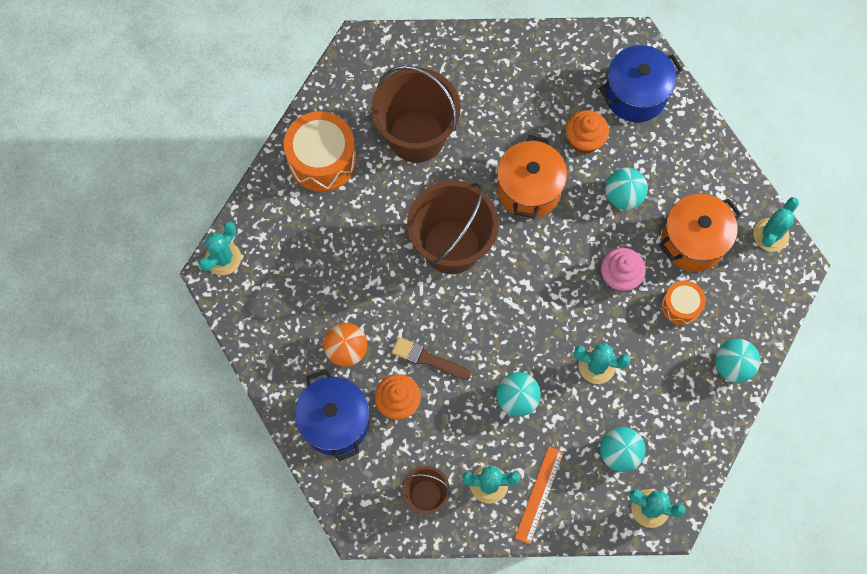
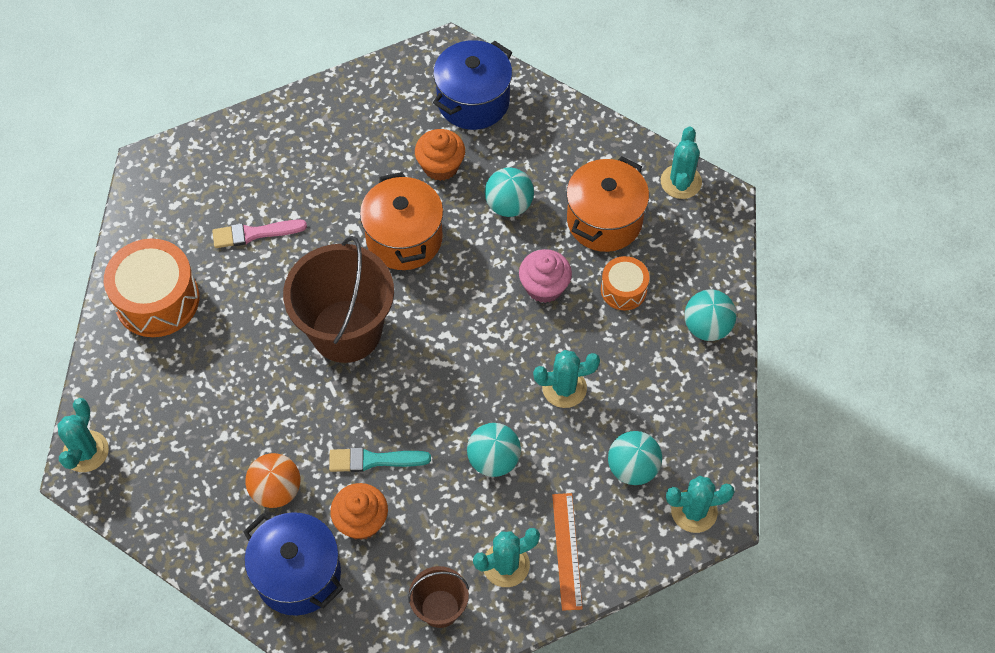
camera: 25 degrees left, 10 degrees down
(416, 136) = (254, 234): brown bucket -> pink brush
(427, 359) = (374, 460): brown brush -> turquoise brush

